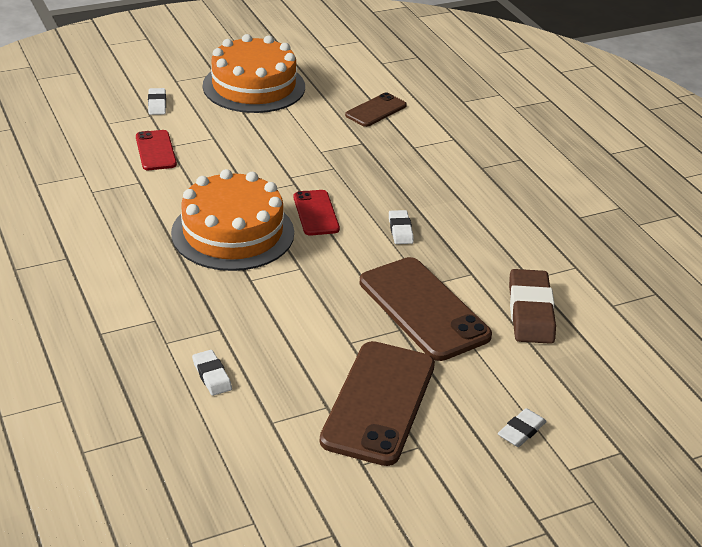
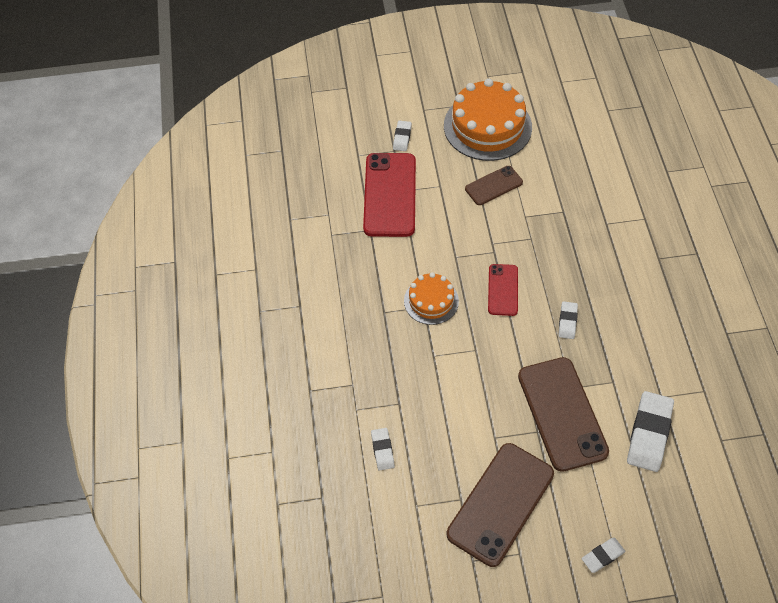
camera: 20 degrees right, 20 degrees up
(155, 151) = (390, 195): red phone -> red phone, size x1.84
(233, 233) = (431, 301): orange cake -> orange cake, size x0.56
(376, 110) = (585, 172): brown phone -> brown phone (493, 186)
(530, 311) = (649, 433): brown eraser -> white eraser

